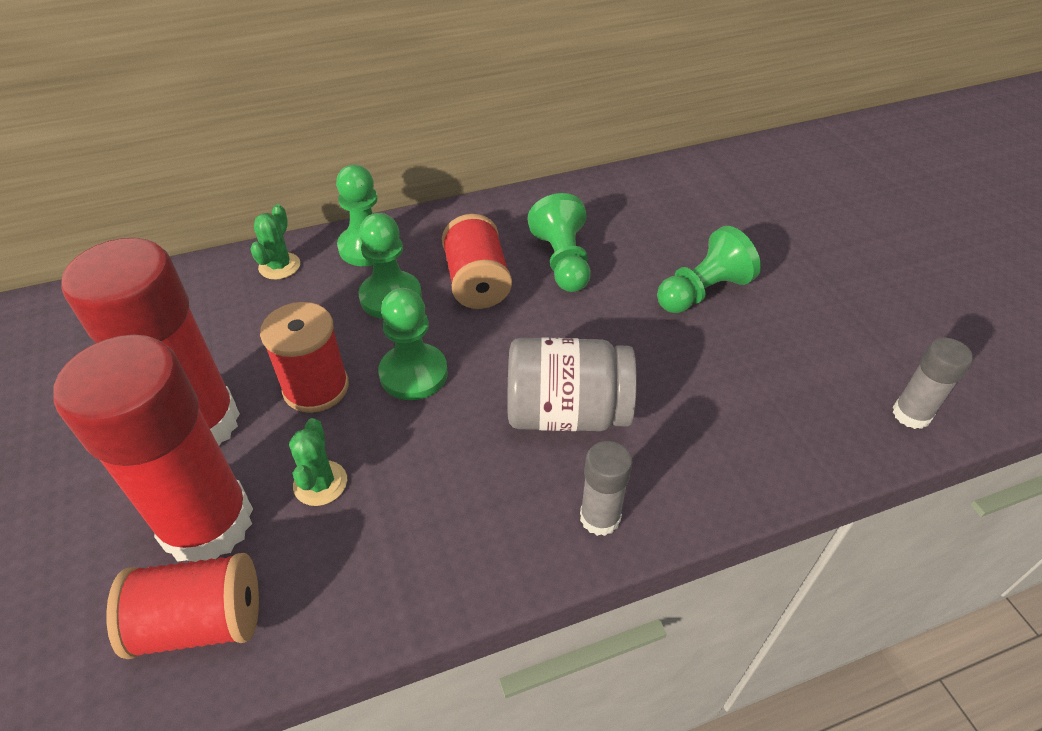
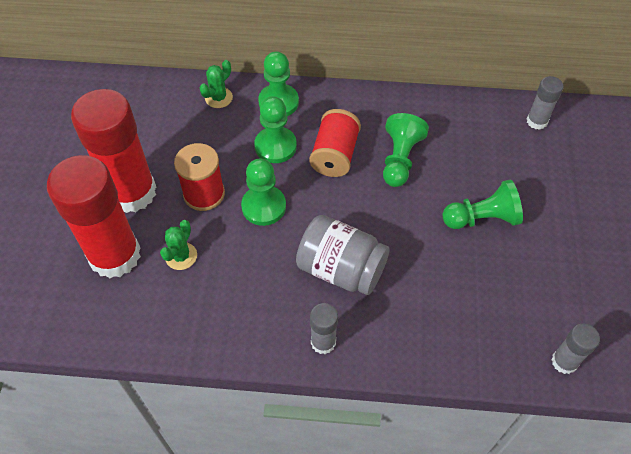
camera: 25 degrees right, 10 degrees up
(201, 621) = (92, 308): red spool -> none
(692, 177) = (536, 121): none -> grey glue stick

